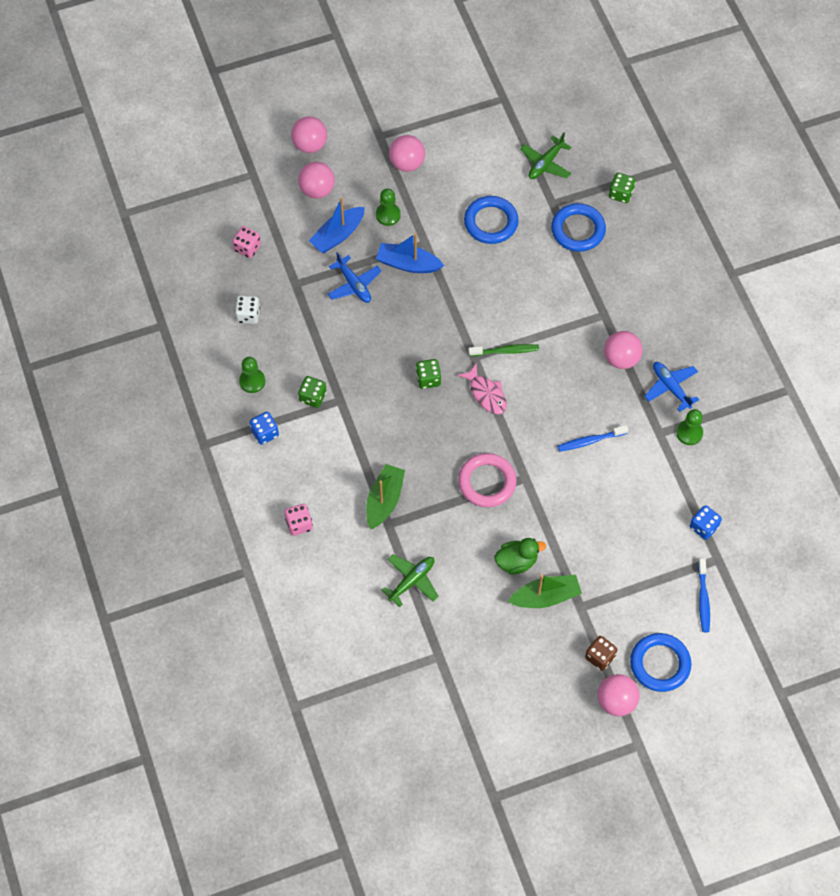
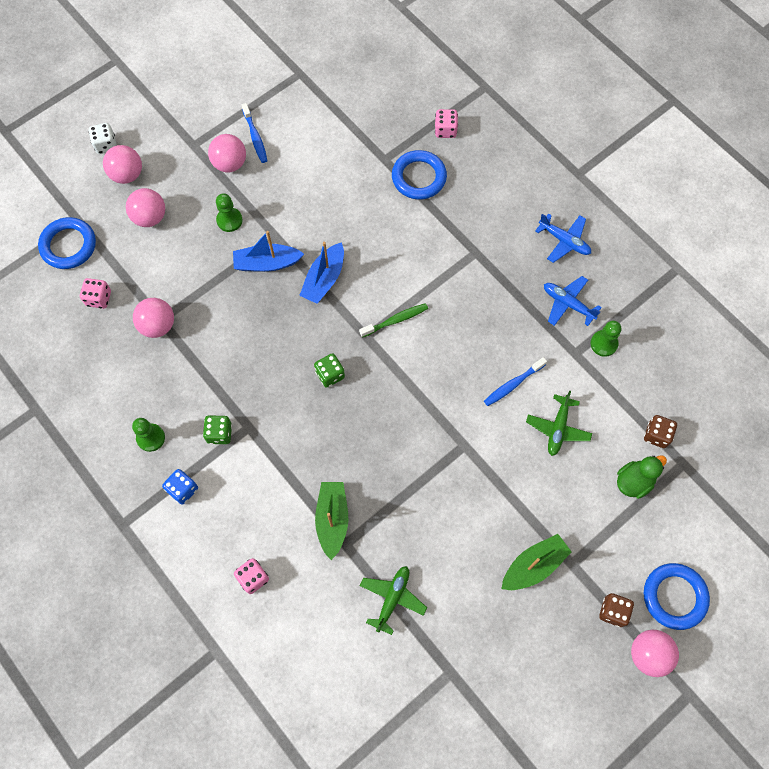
camera: 20 degrees left, 5 degrees up
(248, 315) = (123, 369): white dice -> white dice (106, 145)
(338, 235) = (186, 256): blue boat -> blue boat (324, 279)
(354, 284) = (220, 302): blue plane -> blue plane (564, 241)
(486, 394) = (393, 370): pink fish -> none
(487, 482) = (428, 463): pink ring -> none
(491, 222) = (333, 196): blue ring -> blue ring (68, 245)
(516, 561) = (490, 538): green duck -> green duck (634, 481)
(545, 163) = (363, 123): green plane -> green plane (558, 428)
(621, 194) = (445, 130): green dice -> pink dice
(621, 358) = (509, 291): pink ball -> pink ball (158, 325)
(703, 527) = (656, 435): blue dice -> brown dice
(703, 599) = (687, 511): blue toothbrush -> blue toothbrush (255, 137)

